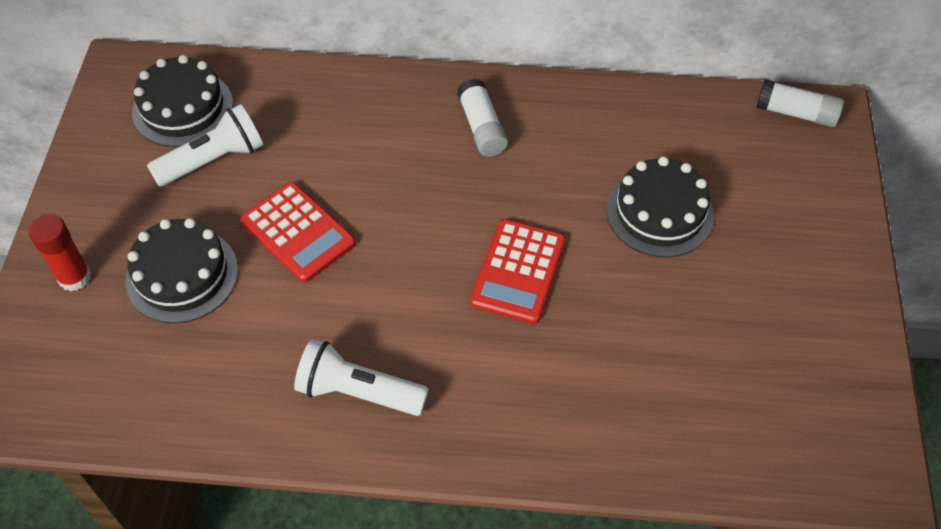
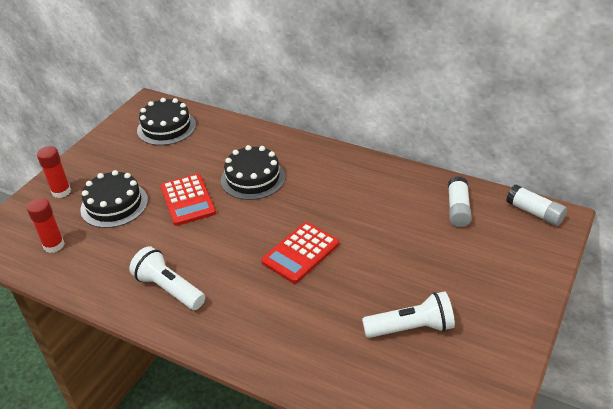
camera: 25 degrees right, 15 degrees down
(126, 377) = (54, 245): none -> red glue stick
(213, 160) = (166, 155): white flashlight -> white flashlight (411, 328)
(482, 127) = (324, 173): white glue stick -> white glue stick (458, 209)
(659, 213) = (409, 245): black cake -> black cake (253, 178)

